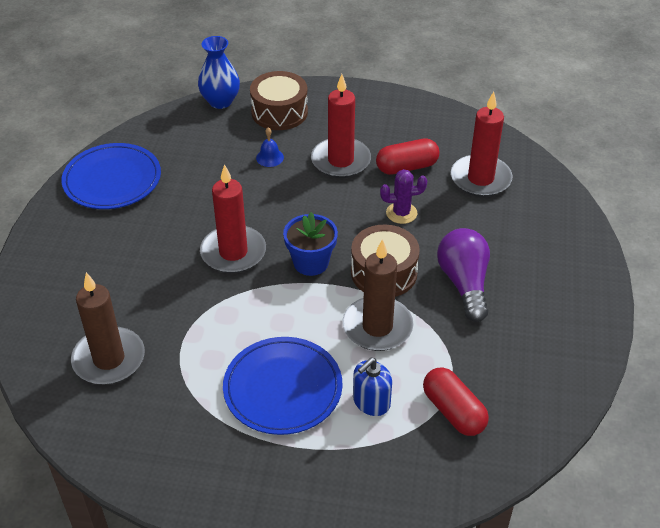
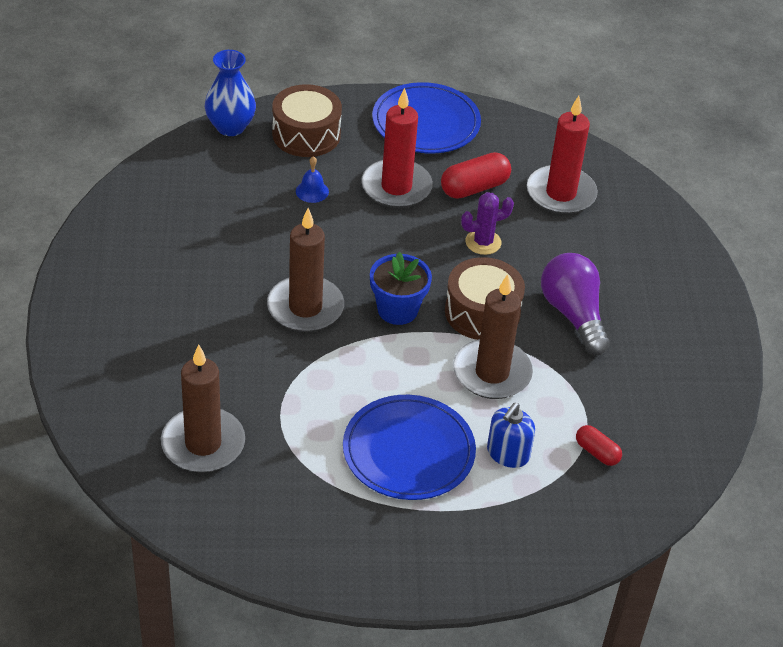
camera: 15 degrees left, 0 degrees up
(112, 180) = (132, 237): blue plate -> blue plate (426, 123)
(233, 252) = (305, 308): red candle -> brown candle
(453, 411) = (597, 452): red capsule -> red capsule, size x0.60

